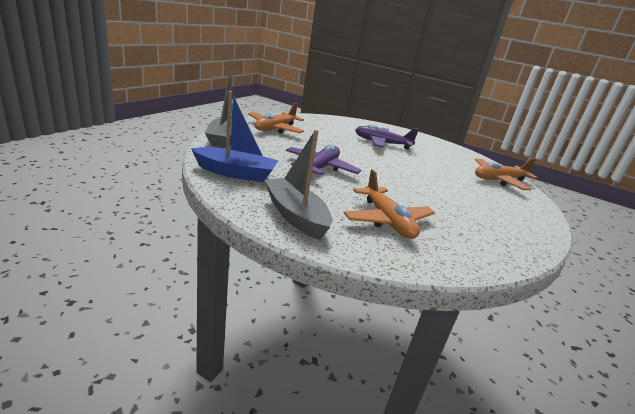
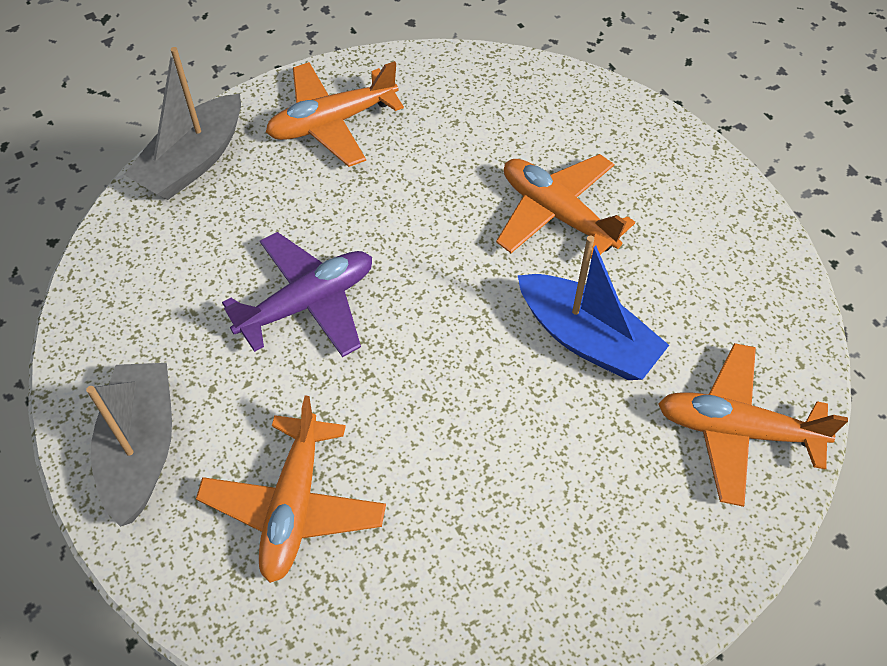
camera: 35 degrees right, 30 degrees up
(236, 173) = (131, 295): blue boat -> blue boat (587, 339)
(382, 143) = (557, 214): purple plane -> orange plane

